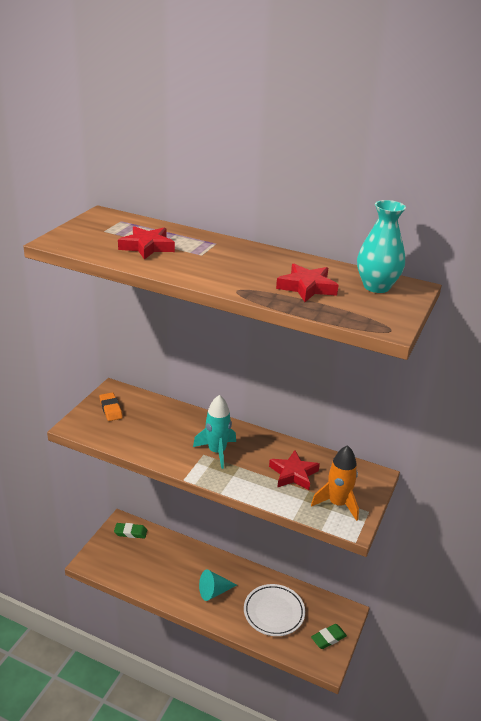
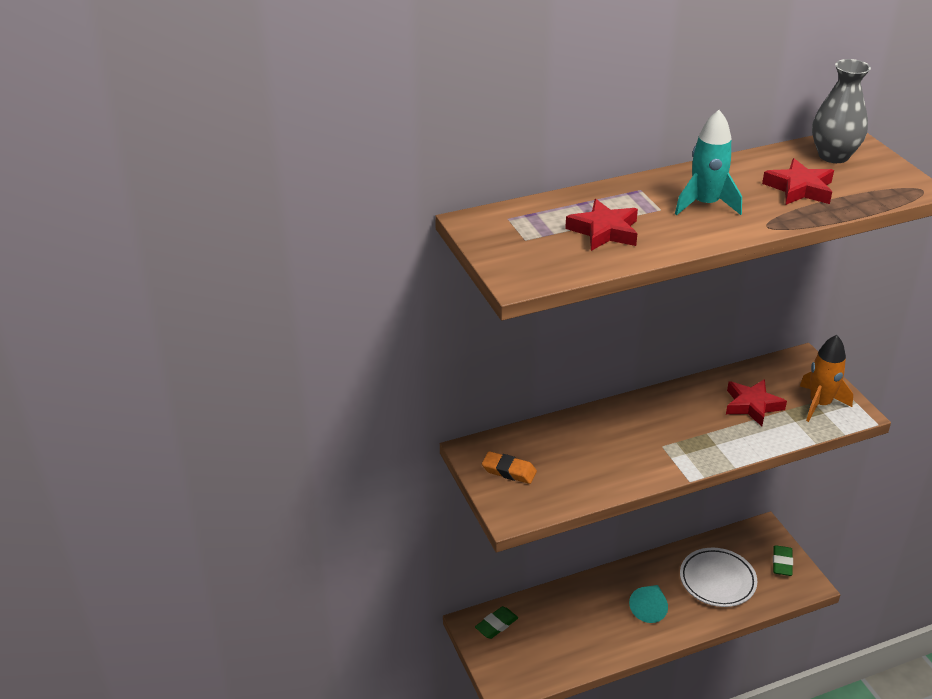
camera: 45 degrees left, 5 degrees up
(217, 451) = (667, 434): turquoise rocket -> turquoise rocket (705, 204)
(376, 287) = (833, 156): turquoise vase -> grey vase

